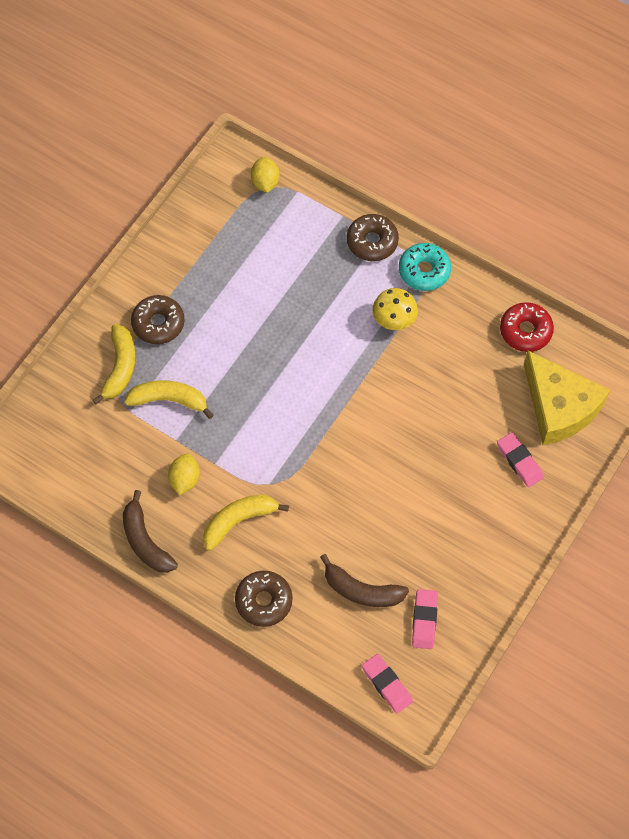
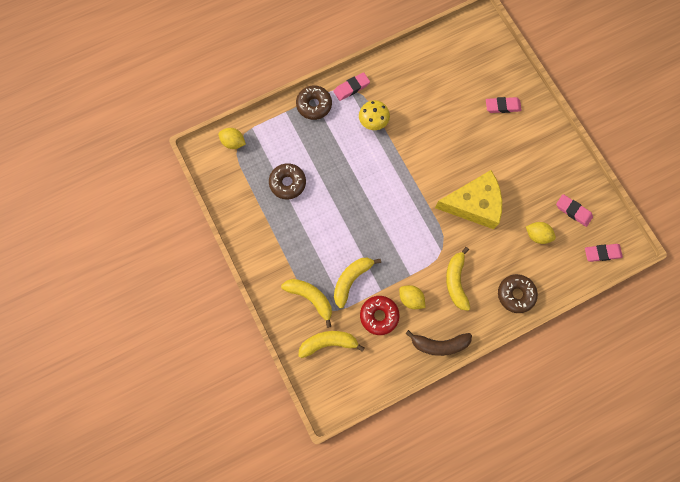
camera: 60 degrees left, 10 degrees up
(76, 415) = (328, 343): none -> yellow banana
(158, 323) = (293, 258): brown donut -> brown donut (287, 183)
(361, 590) = (537, 235): brown banana -> yellow lemon
(424, 271) = (351, 88): turquoise donut -> pink eraser
(525, 331) = (423, 57): red donut -> red donut (379, 316)
(559, 407) = (480, 67): yellow cheese -> yellow cheese (473, 204)

